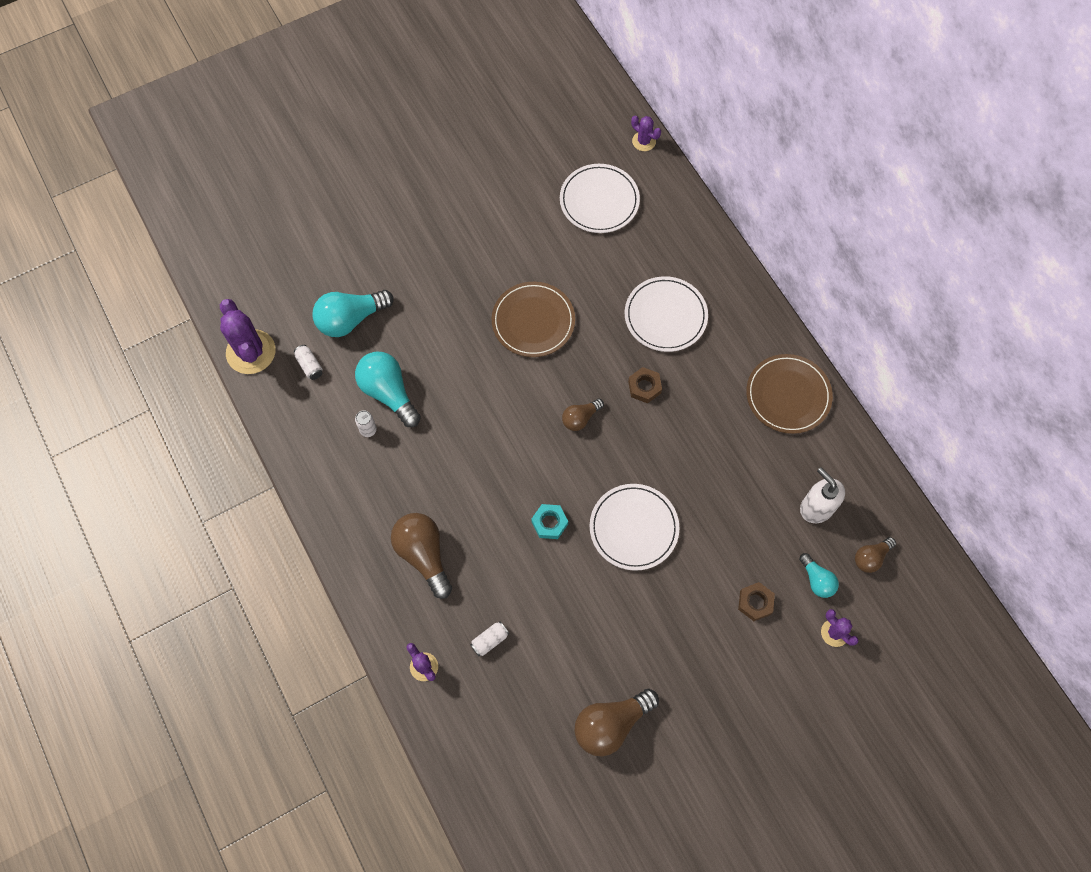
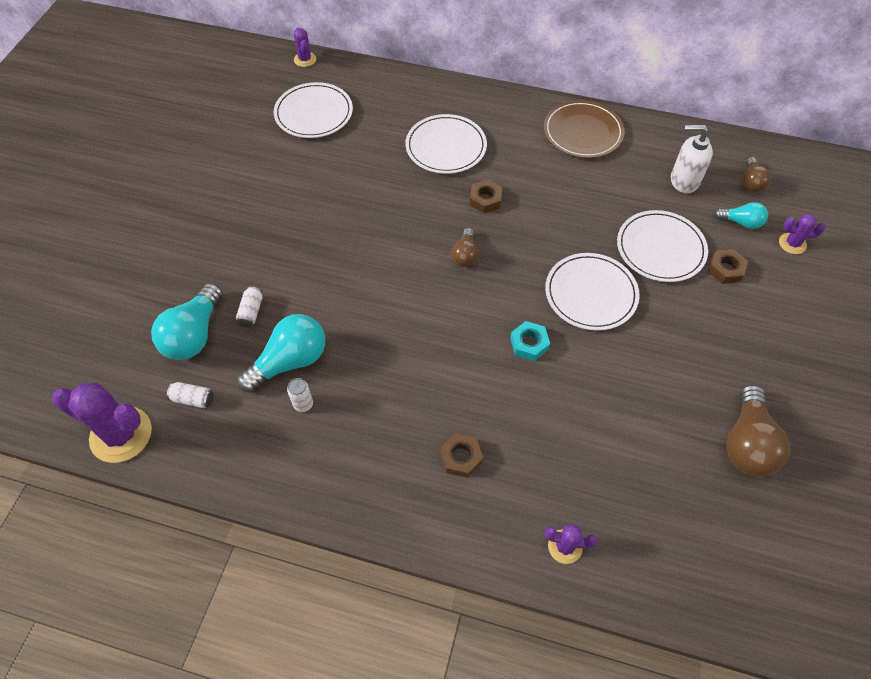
camera: 45 degrees left, 10 degrees down
(388, 392) = (290, 361): turquoise light bulb -> turquoise light bulb turned 135 degrees clockwise
(423, 555) = (461, 457): brown light bulb -> brown nut
(490, 640) = (589, 472): white can -> white can (251, 312)
(533, 321) = (353, 220): brown plate -> none
(644, 141) = (305, 59): purple cactus -> purple cactus turned 75 degrees clockwise
(727, 542) = (660, 248): none -> white plate

